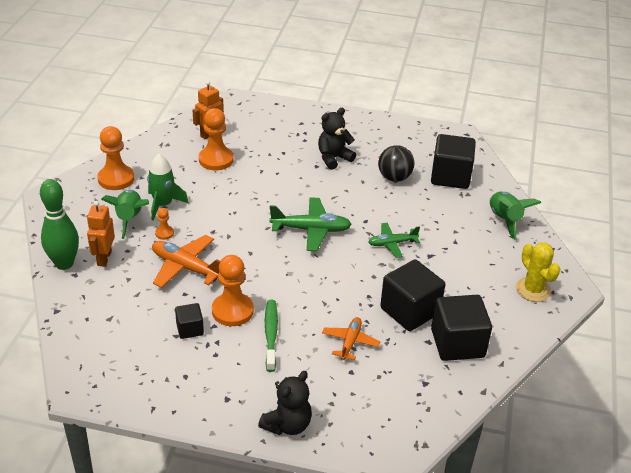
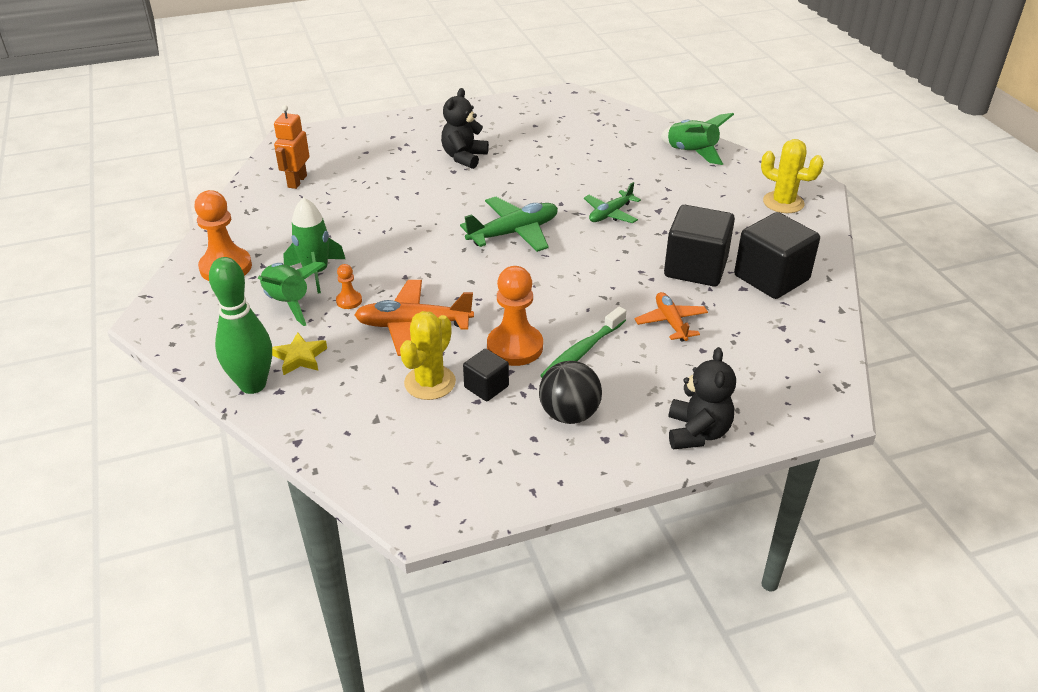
camera: 30 degrees left, 0 degrees up
(104, 258) = (300, 357): orange robot -> yellow star
(160, 310) = (430, 382): none -> yellow cactus
(216, 160) = (332, 204): orange pawn -> none
(271, 334) = (582, 351): green toothbrush -> green toothbrush turned 105 degrees counterclockwise
(394, 177) = (546, 153): black ball -> black ball (569, 414)
(450, 176) = (600, 133): black cube -> none

